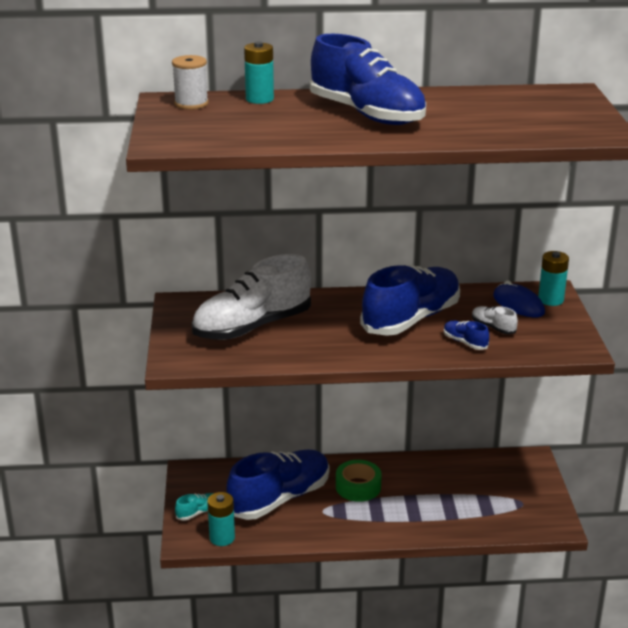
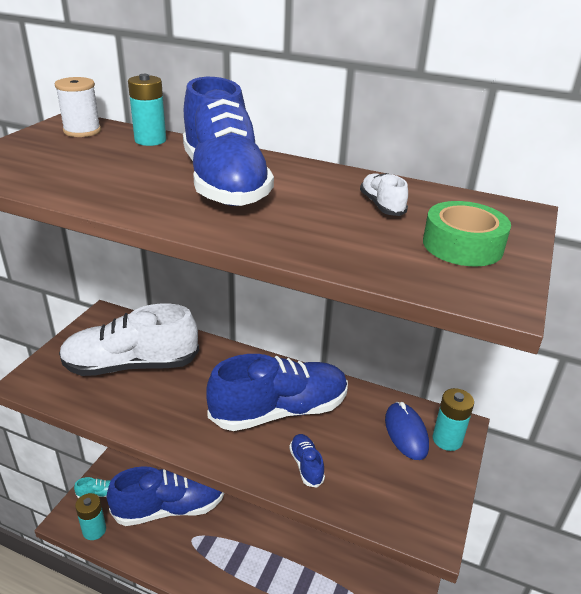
camera: 25 degrees right, 5 degrees up
(358, 487) = (240, 524): green tape -> green tape (462, 245)
(493, 327) = (353, 455): white shoe -> white shoe (381, 205)

